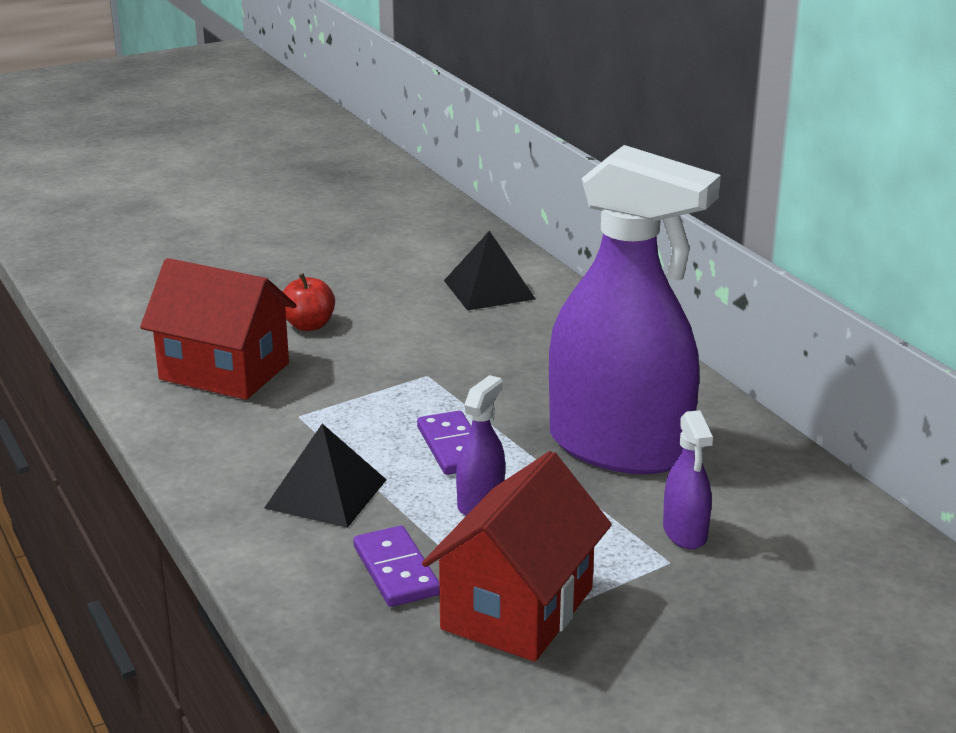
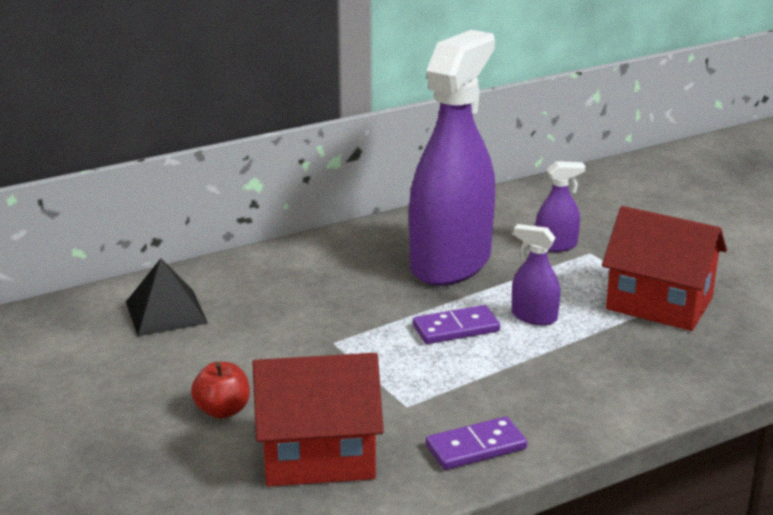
camera: 90 degrees left, 0 degrees up
(224, 371) = (318, 456): red house -> red house turned 60 degrees clockwise
(326, 493) = (534, 384): black pyramid -> none
(396, 571) = (631, 349): purple domino -> purple domino (476, 447)

